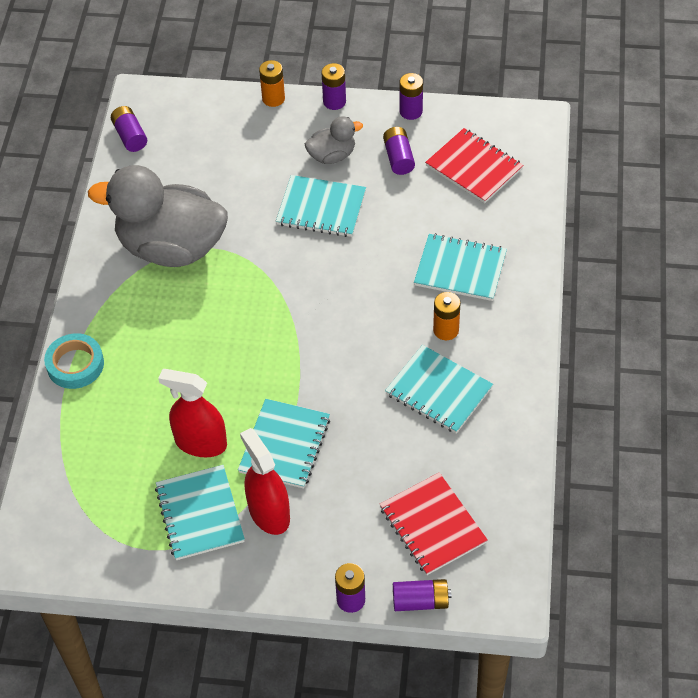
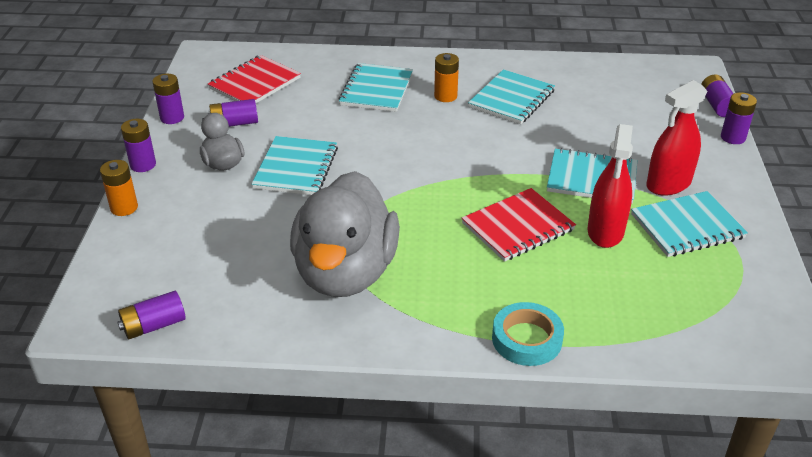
camera: 95 degrees left, 15 degrees down
(432, 525) = (645, 100): red notebook -> red notebook (518, 227)

